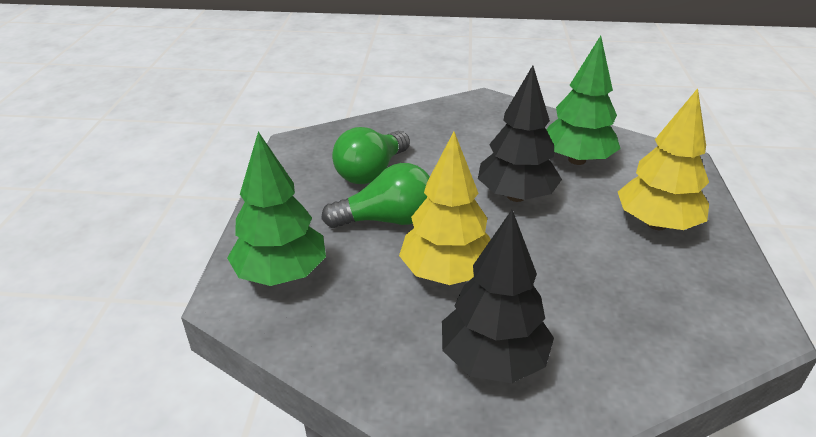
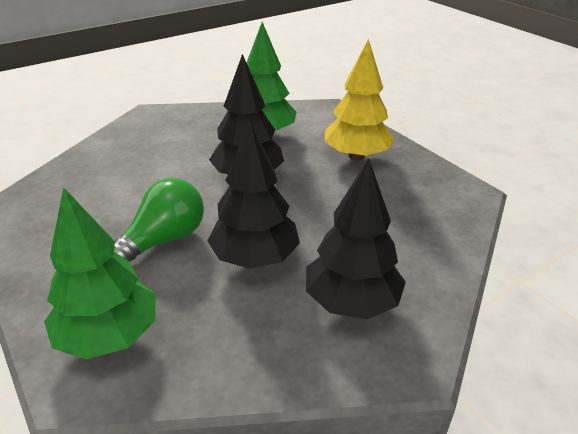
camera: 40 degrees left, 0 degrees up
(371, 172) = (107, 208): green light bulb -> none
(446, 273) = (254, 258): yellow tree -> black tree

